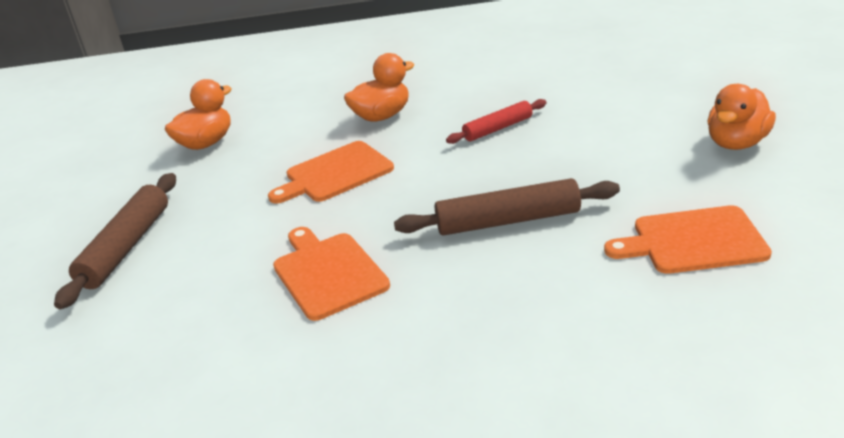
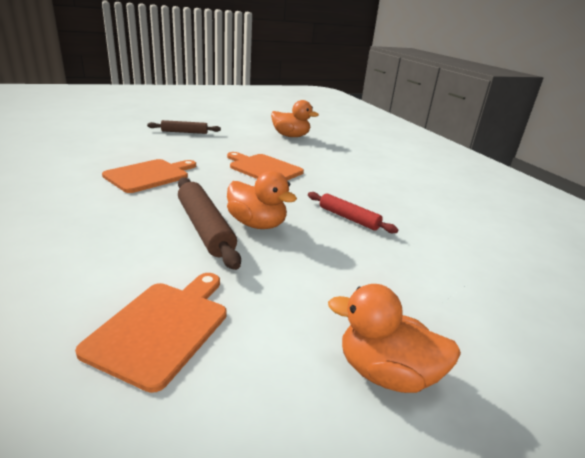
camera: 65 degrees right, 5 degrees down
(127, 247) = (184, 132): brown rolling pin -> brown rolling pin, size x0.63
(382, 116) = (346, 176): orange duck -> orange duck (257, 224)
(693, 241) = (162, 327): orange cutting board -> orange cutting board turned 45 degrees clockwise

